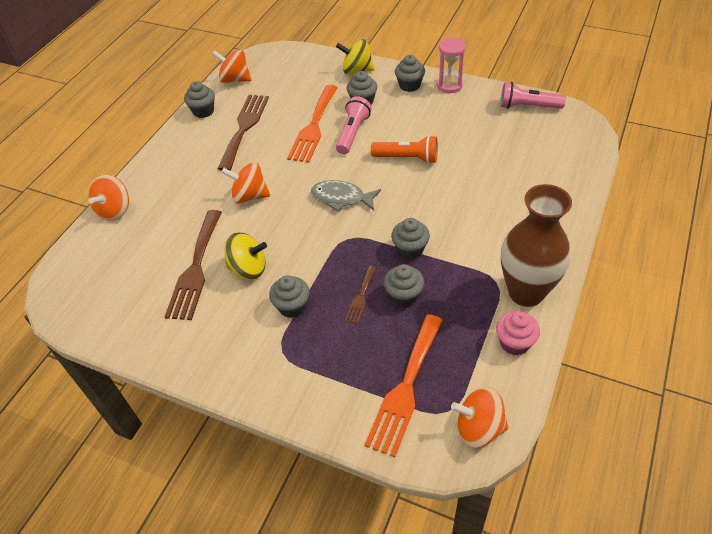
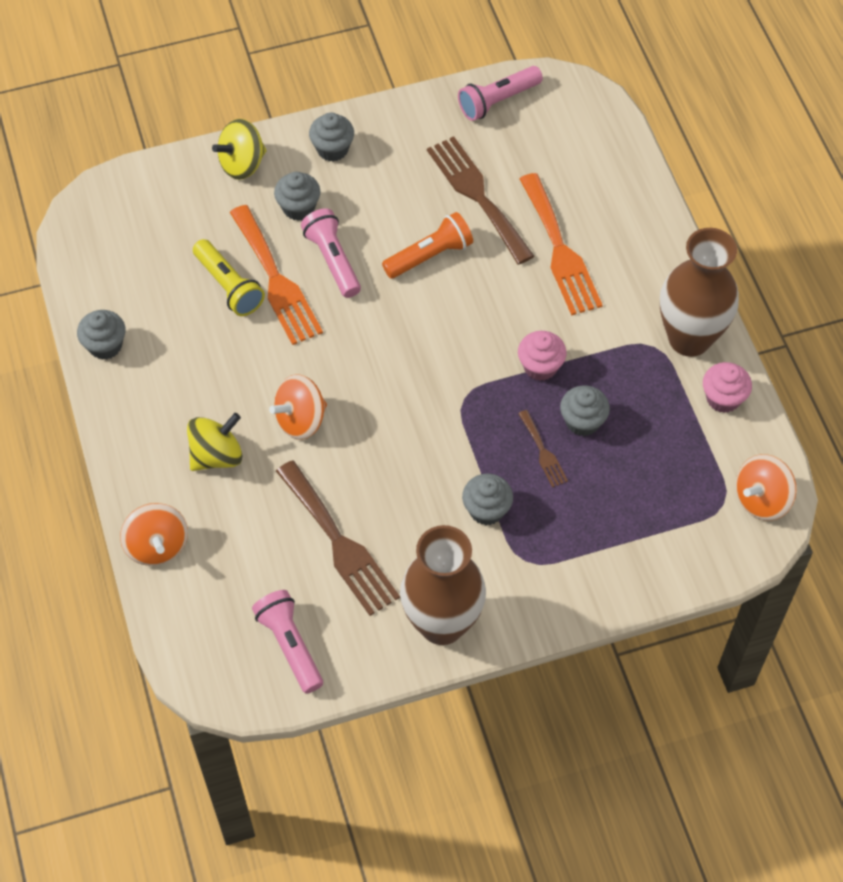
camera: 45 degrees left, 10 degrees up
(110, 303) = (290, 645): none -> pink flashlight
(195, 352) = (442, 623): none -> brown vase
(235, 79) = (92, 273): orange spinning top -> none
(244, 128) = (189, 336): brown fork -> brown fork (477, 195)
(248, 269) = (396, 503): yellow spinning top -> yellow spinning top (216, 455)
(288, 117) = (228, 286): none -> yellow flashlight
(341, 198) = (408, 354): grey fish -> none
(405, 388) = (670, 510): orange fork -> orange fork (560, 250)
(410, 249) = (540, 366): grey cupcake -> pink cupcake
(449, 85) = (381, 121): pink hourglass -> none

